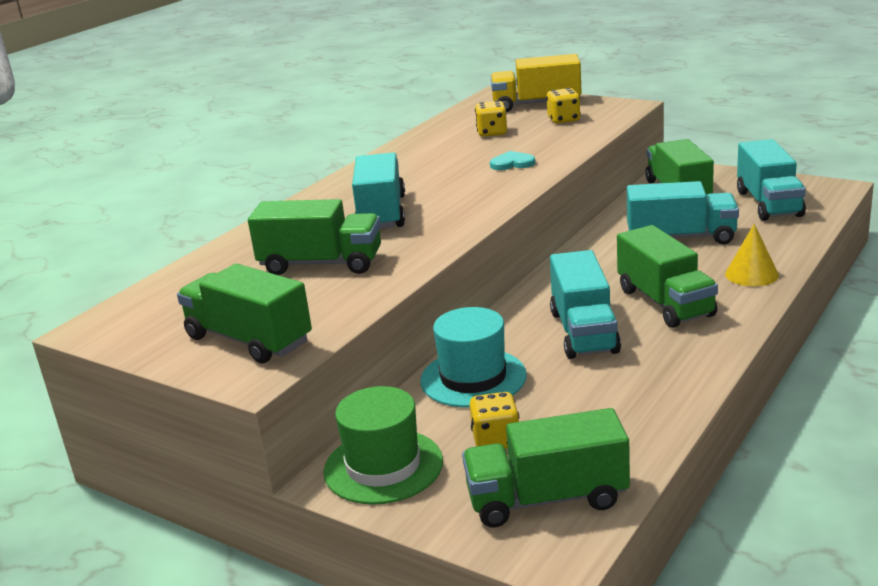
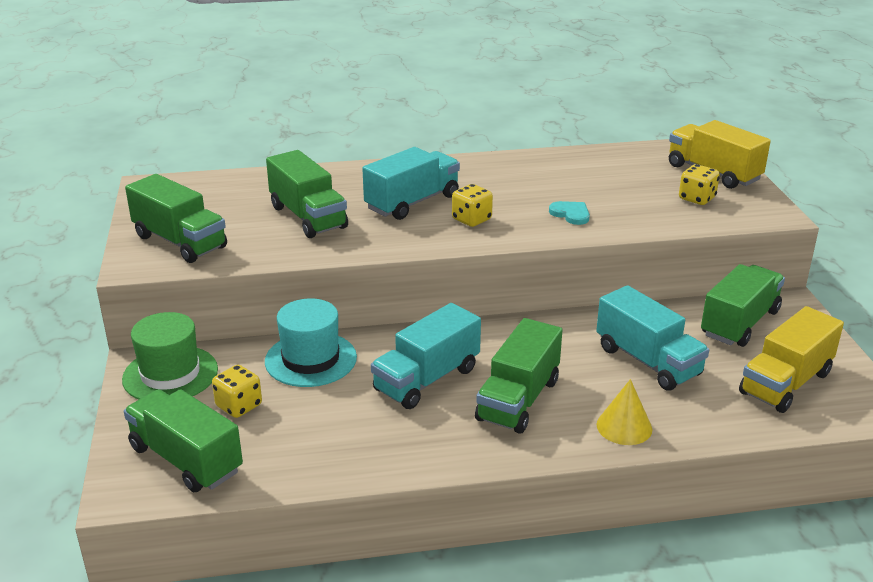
camera: 45 degrees right, 5 degrees up
(249, 340) = (180, 242): green truck -> green truck turned 135 degrees clockwise
(492, 133) = (622, 180): yellow dice -> yellow dice (471, 219)
(768, 203) = (785, 383): turquoise truck -> yellow truck

